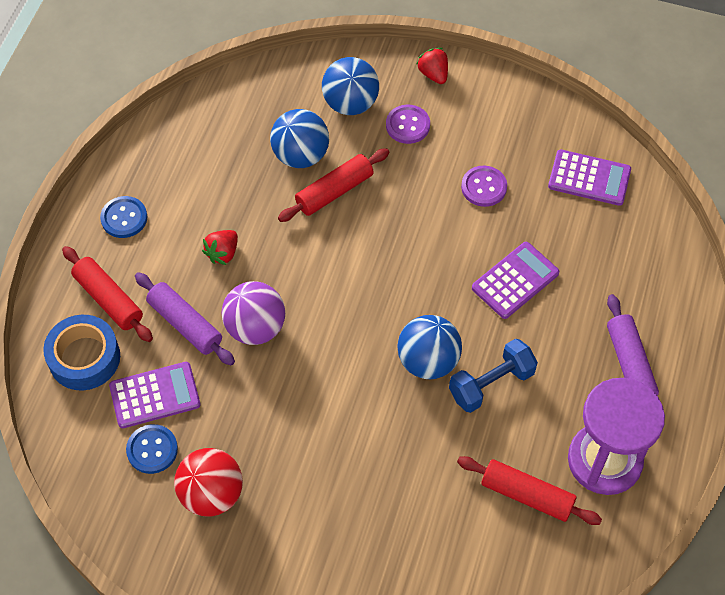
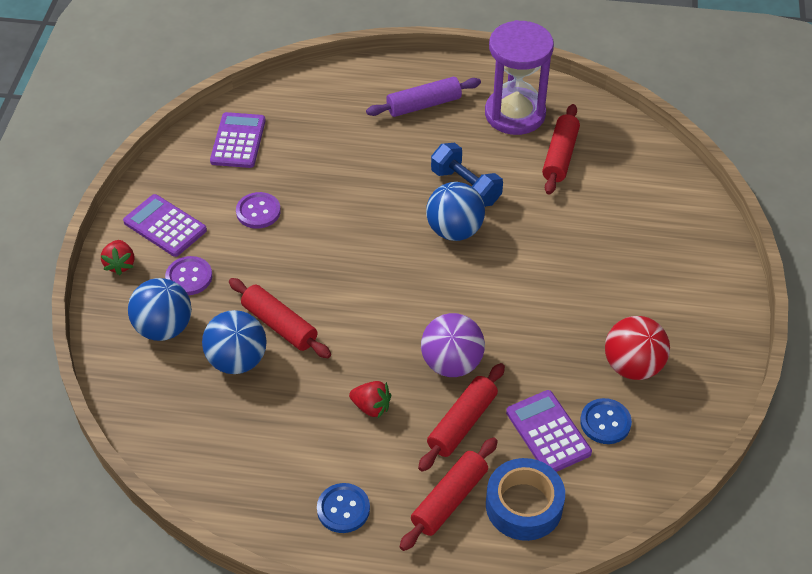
camera: 100 degrees left, 10 degrees down
(185, 324) = (462, 423): purple rolling pin -> red rolling pin
(433, 74) = (120, 264): red strawberry -> red strawberry turned 60 degrees counterclockwise
(515, 280) = (358, 181): purple calculator -> purple calculator (165, 226)

